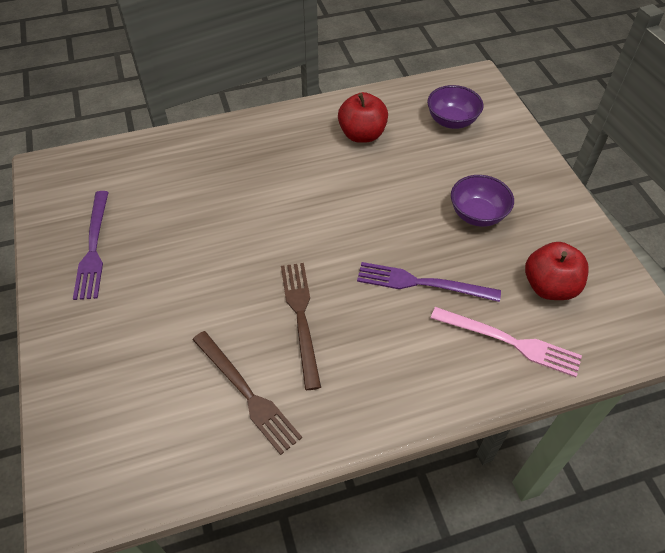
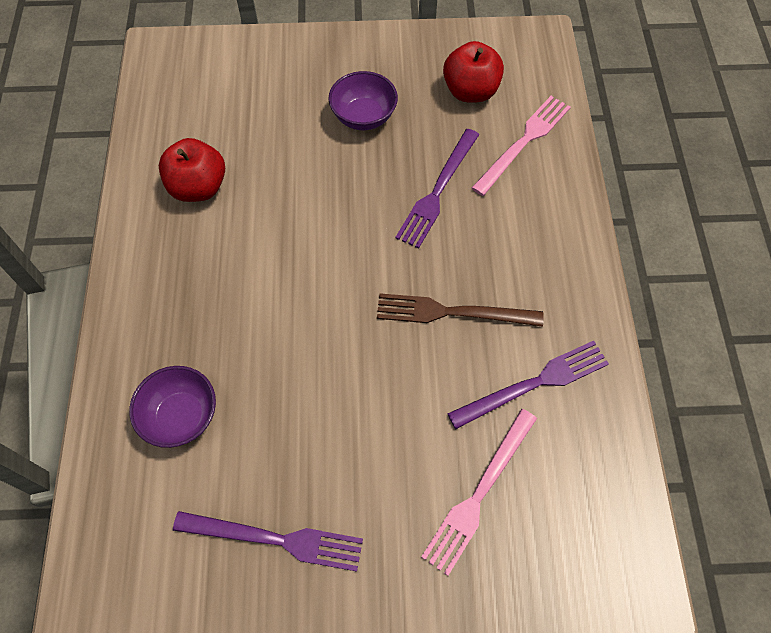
camera: 75 degrees left, 10 degrees up
(140, 368) = (479, 494): none -> pink fork
(247, 393) = (534, 384): brown fork -> purple fork
(451, 121) = (216, 95): purple bowl -> purple bowl (181, 416)

